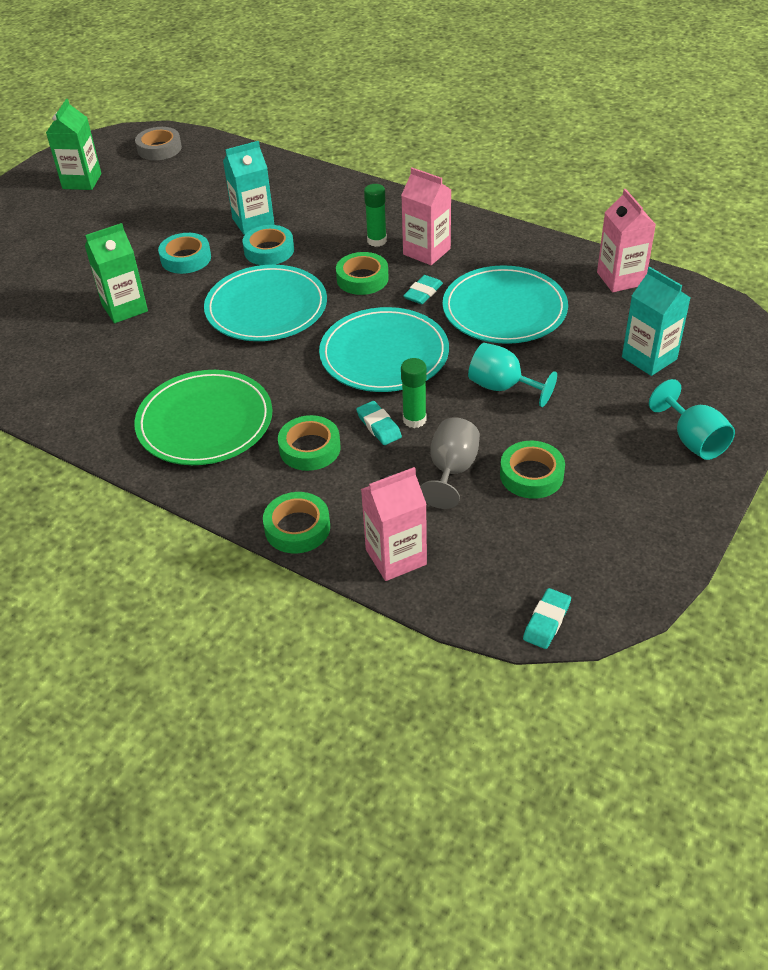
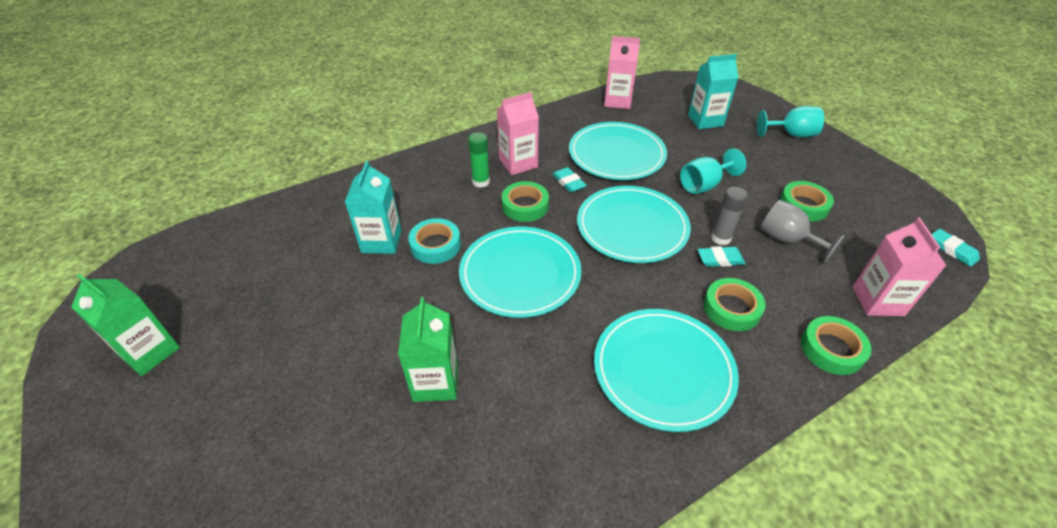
camera: 65 degrees left, 0 degrees up
(159, 148) = (173, 267): grey tape -> none
(186, 258) = (393, 306): turquoise tape -> none
(205, 422) = (663, 370): green plate -> turquoise plate
(414, 420) = (721, 238): green glue stick -> grey glue stick

